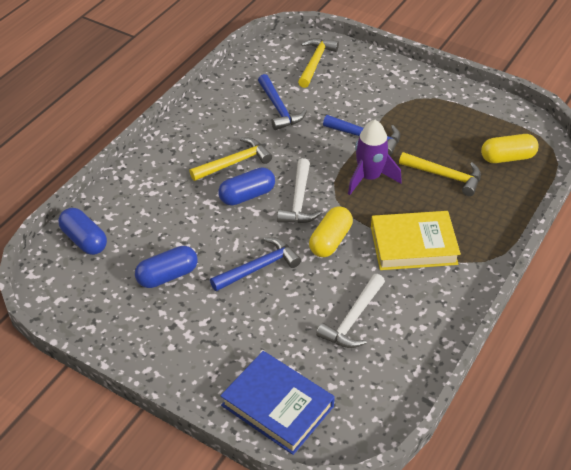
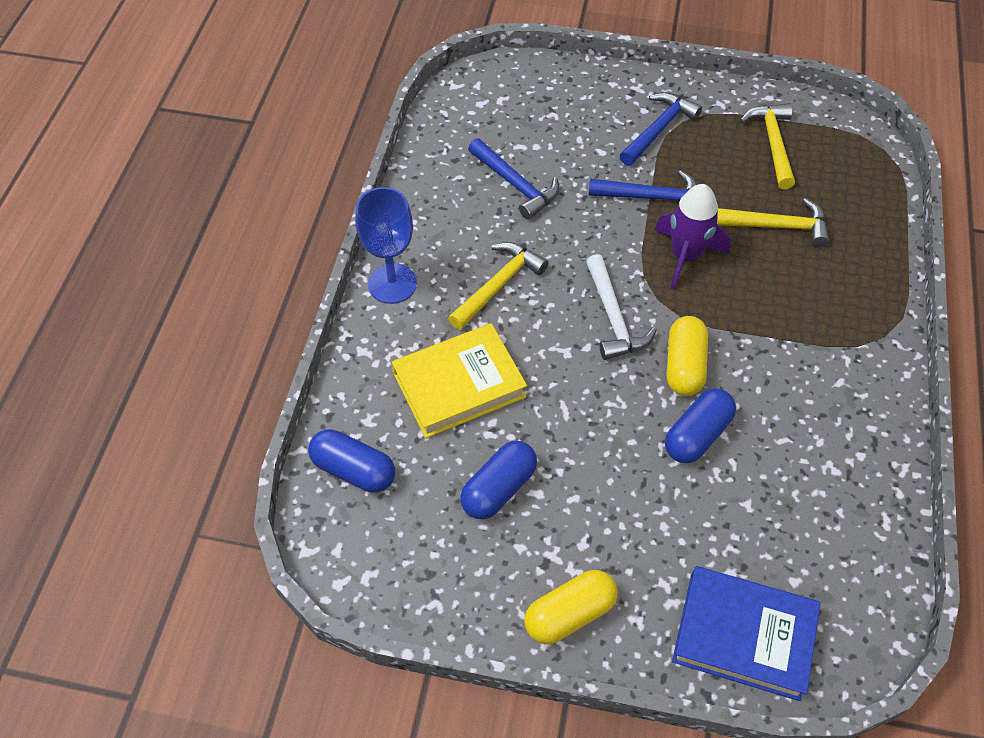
camera: 20 degrees left, 10 degrees up
(167, 145) = (392, 284): none -> blue goblet
(247, 195) = (541, 330): blue capsule -> blue capsule (697, 435)
(259, 267) = (613, 435): blue hammer -> blue hammer (658, 129)
(315, 62) = (527, 100): yellow hammer -> yellow hammer (772, 143)
(353, 319) = (771, 474): white hammer -> none
(413, 245) = (790, 340): yellow book -> yellow book (459, 385)
(507, 158) = (838, 177): yellow capsule -> yellow capsule (569, 614)

